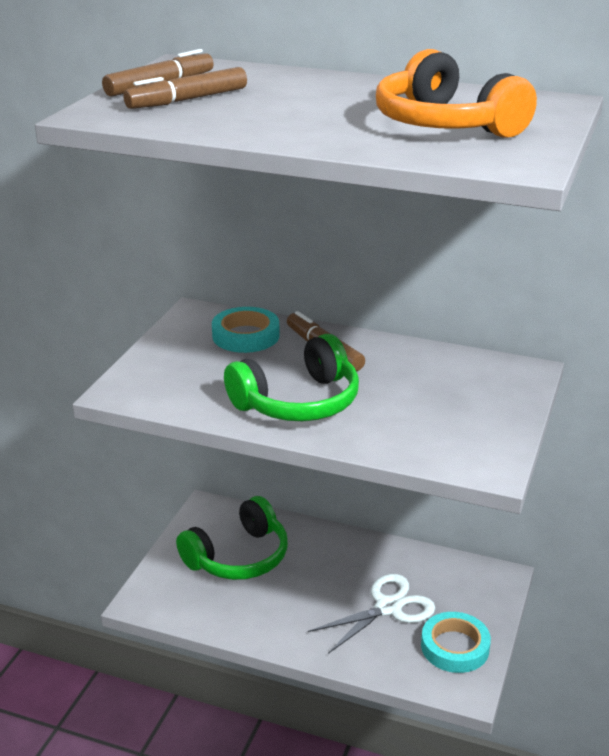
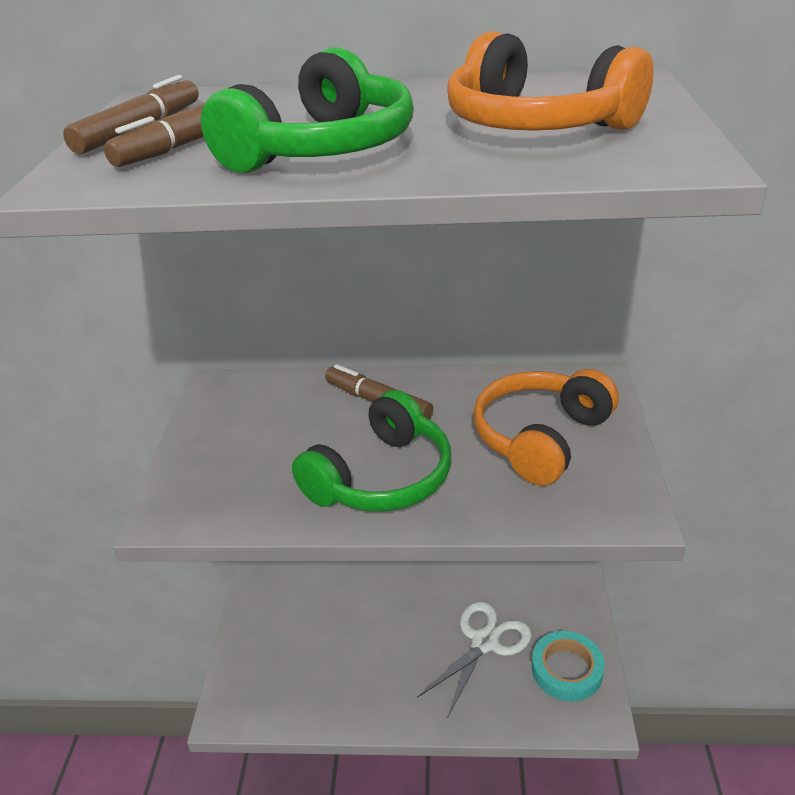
camera: 15 degrees left, 5 degrees up
(238, 557) = (312, 625): green headphones -> green headphones (322, 149)
(245, 336) = (284, 403): turquoise tape -> none
(448, 402) = (540, 438): none -> orange headphones

